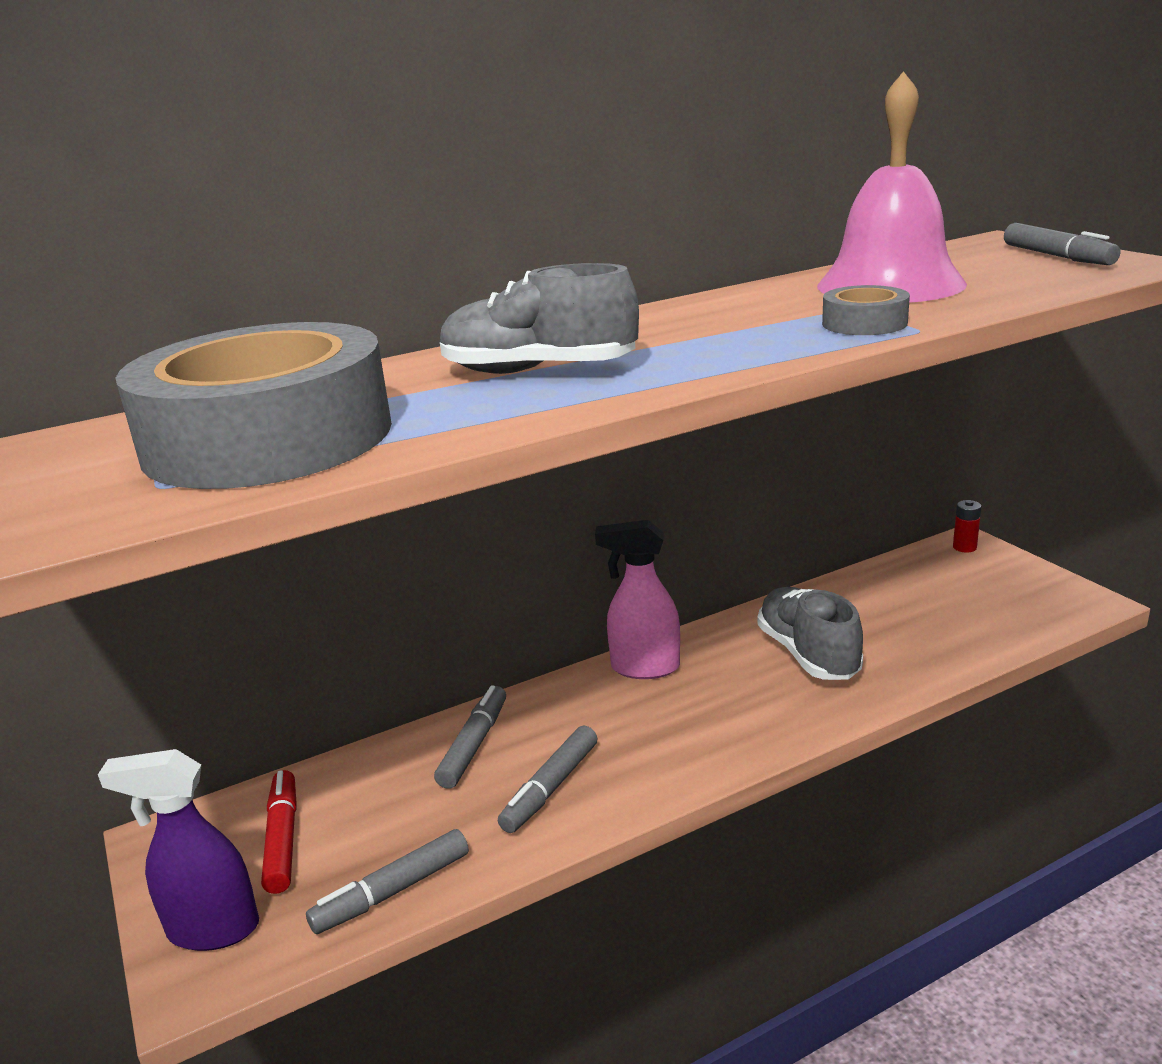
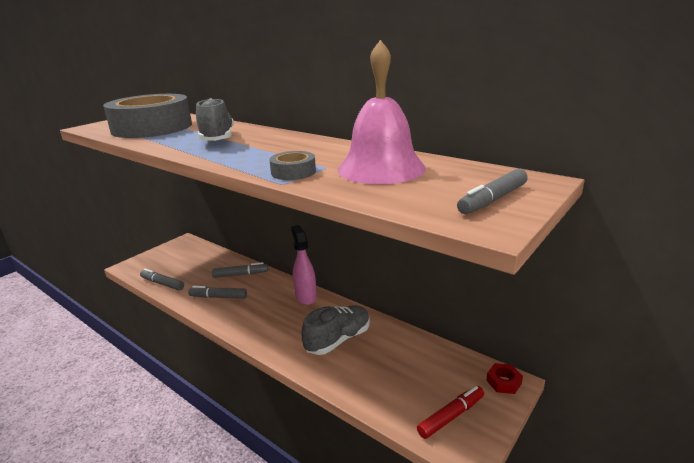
camera: 65 degrees right, 0 degrees up
(212, 929) = (147, 262): purple spray bottle -> none
(283, 839) = (186, 258): red marker -> red marker (451, 416)
(964, 547) = (503, 382): red battery -> red nut

